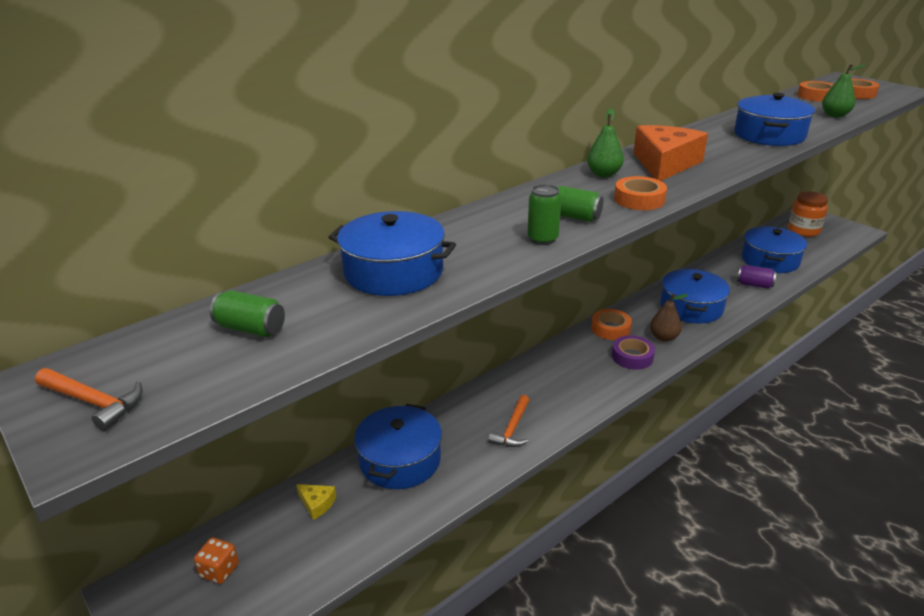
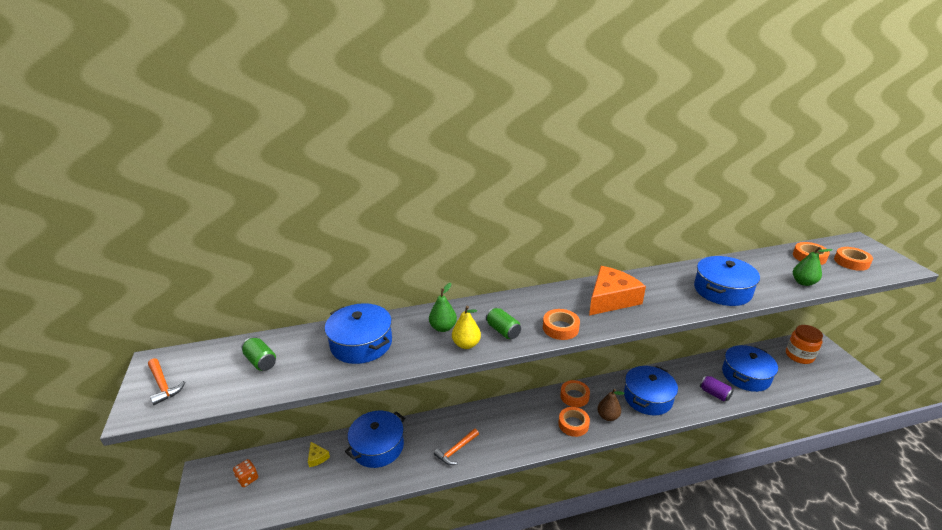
camera: 25 degrees right, 0 degrees up
(542, 239) = (466, 344): green can -> yellow pear
(603, 174) = (558, 297): green pear -> green pear (443, 328)
(632, 357) = (573, 424): purple tape -> orange tape

